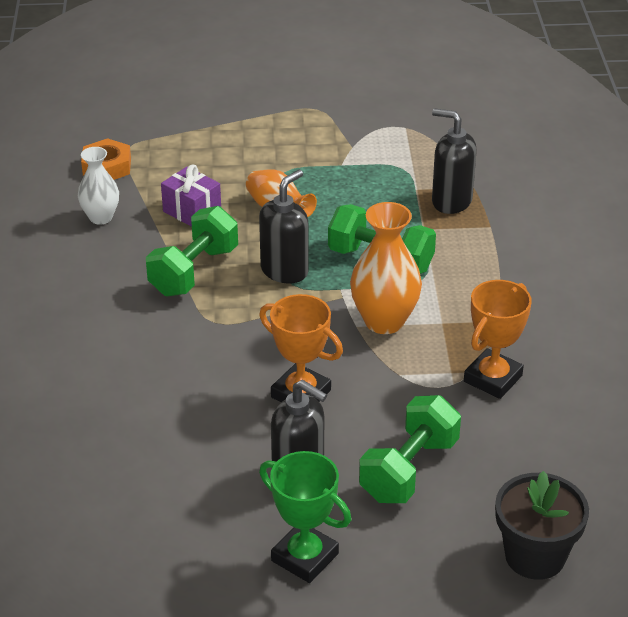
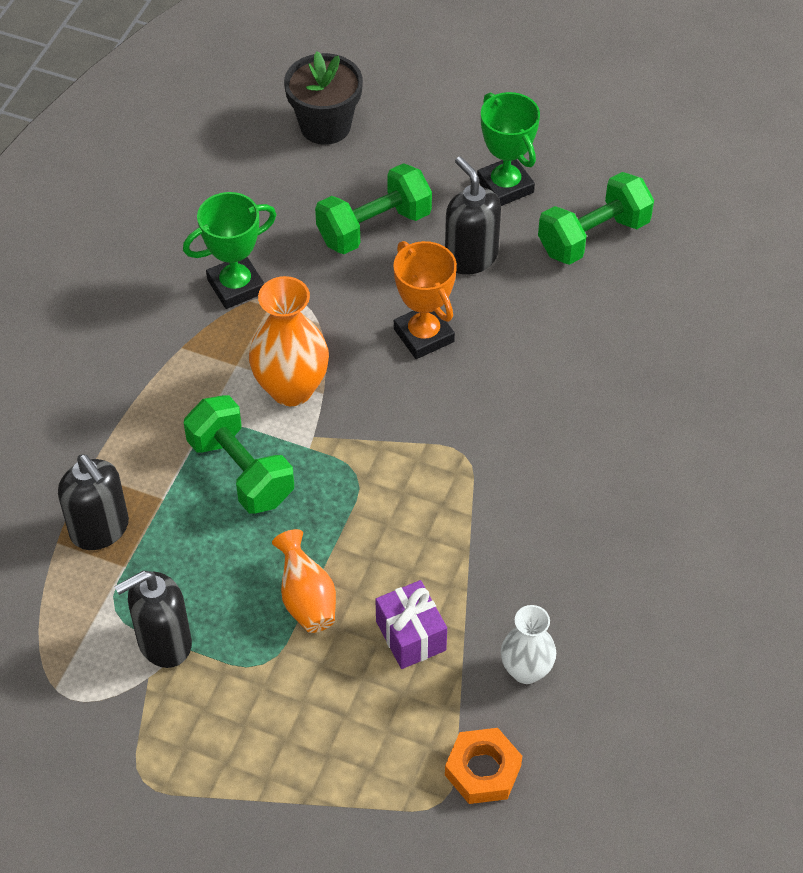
camera: 155 degrees left, 15 degrees up
(194, 271) = (453, 535): green dumbbell -> green dumbbell (593, 237)
(285, 270) = (353, 496): black soap dispenser -> black soap dispenser (164, 643)
(493, 378) = (236, 286): orange trophy -> green trophy

